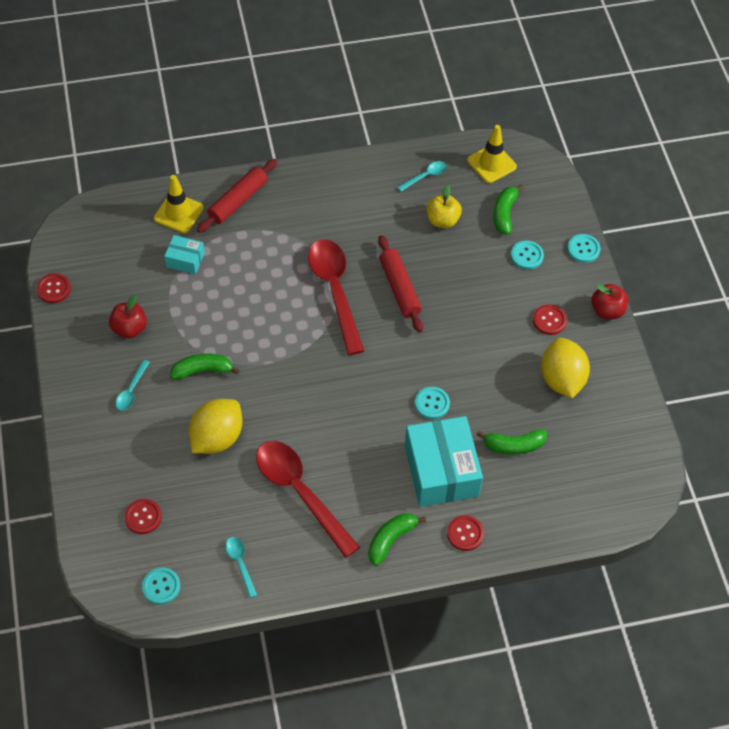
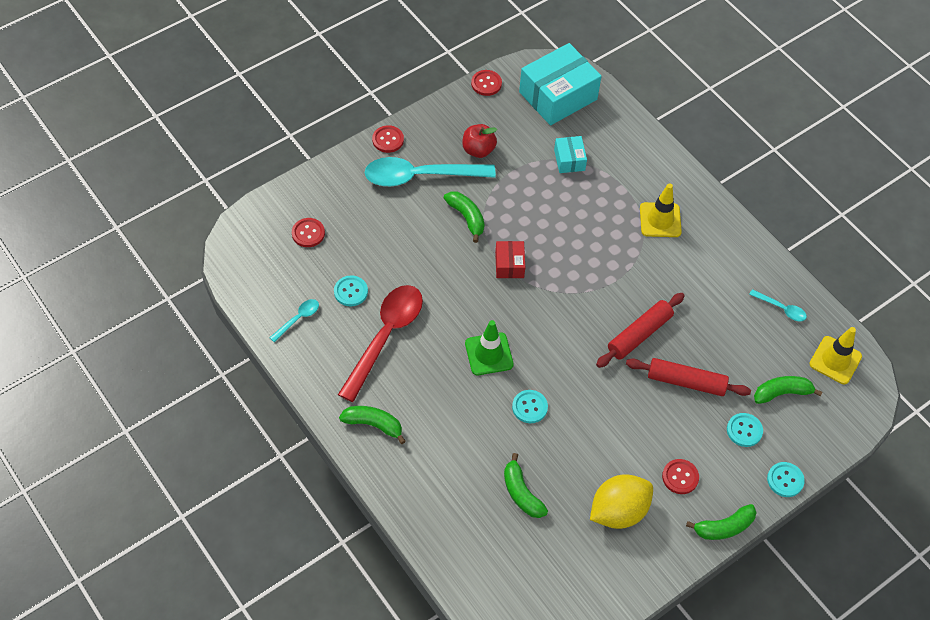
camera: 65 degrees right, 0 degrees up
(131, 390) = (420, 176): turquoise spoon -> turquoise spoon, size x2.27
(161, 586) = (252, 271): turquoise button -> turquoise button (351, 291)
(178, 213) = (614, 135): yellow traffic cone -> yellow traffic cone (660, 220)
(217, 438) = (407, 254): yellow lemon -> none
(238, 201) = (655, 172): red rolling pin -> red rolling pin (686, 382)
(274, 357) = (509, 264): none -> red box
(335, 291) = (605, 284): red spoon -> none
(362, 413) = (489, 354): none -> green traffic cone
(441, 471) = (463, 440): turquoise box -> turquoise box (558, 96)
(442, 220) = (739, 342): yellow apple -> none
(465, 533) = (408, 484): red button -> red button (388, 140)
(607, 310) = (724, 527): red apple -> green banana

